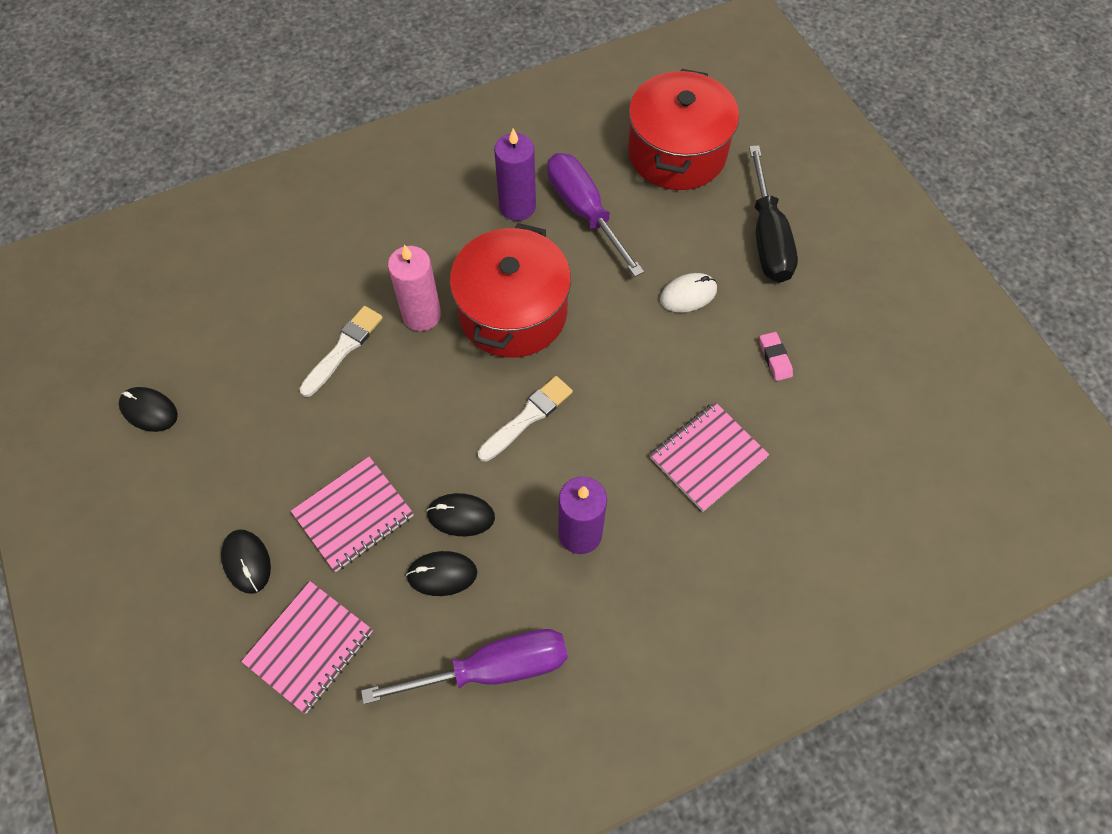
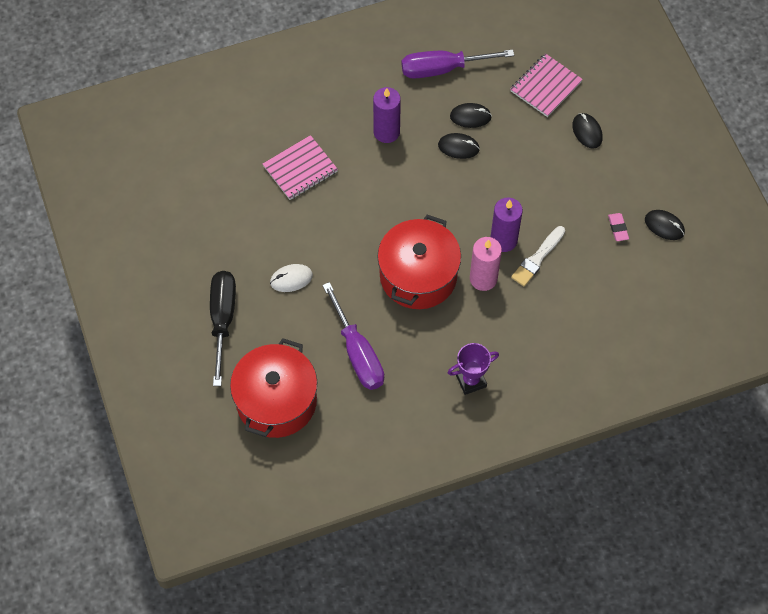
camera: 175 degrees left, 0 degrees up
(353, 515) = (524, 152): pink notebook -> none
(438, 191) = (471, 380): none -> purple trophy
(517, 206) = (409, 361): purple candle -> purple candle (503, 240)
(527, 417) = (413, 202): white brush -> none
(775, 358) = (241, 229): pink eraser -> pink eraser (618, 228)

